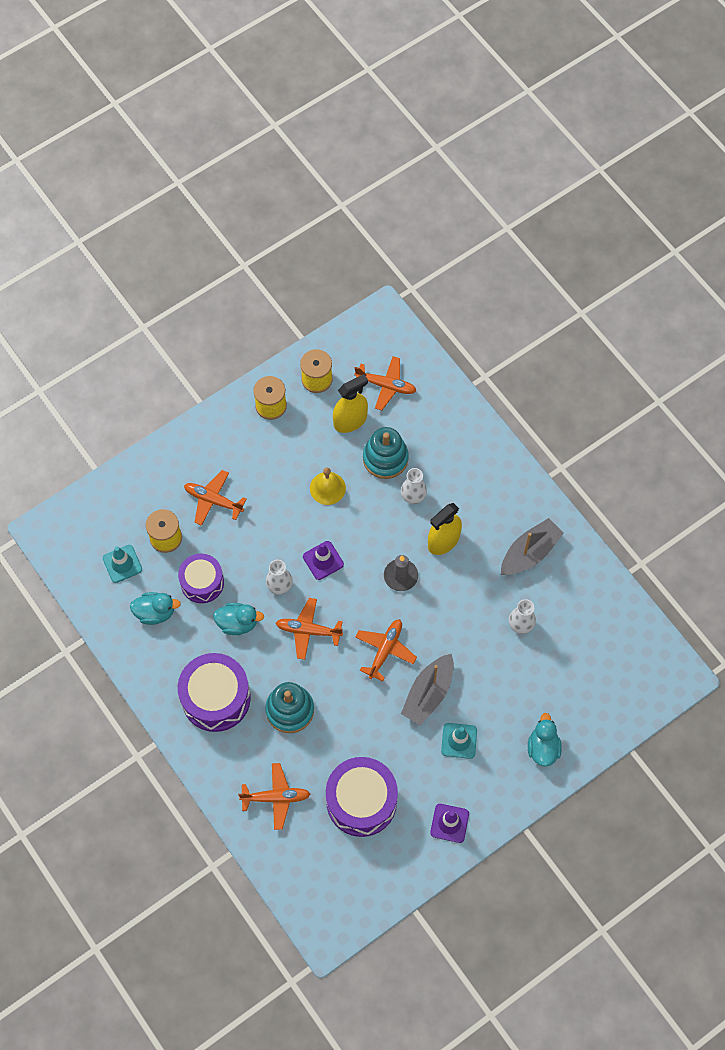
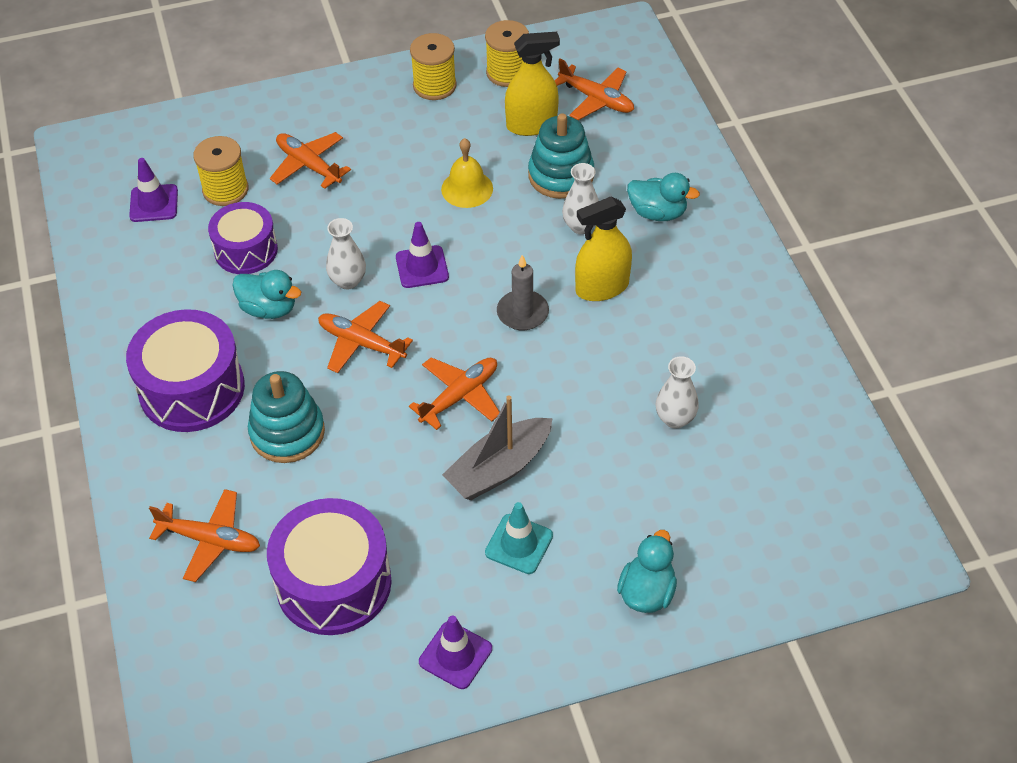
camera: 20 degrees right, 15 degrees down
(122, 564) = (154, 203): turquoise traffic cone -> purple traffic cone
(155, 612) = (166, 267): turquoise duck -> turquoise duck (657, 213)
(529, 553) = (723, 333): grey boat -> none

